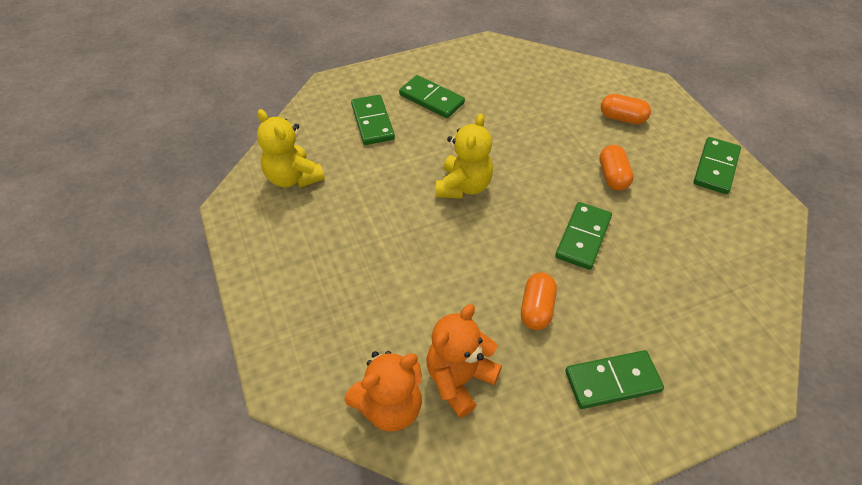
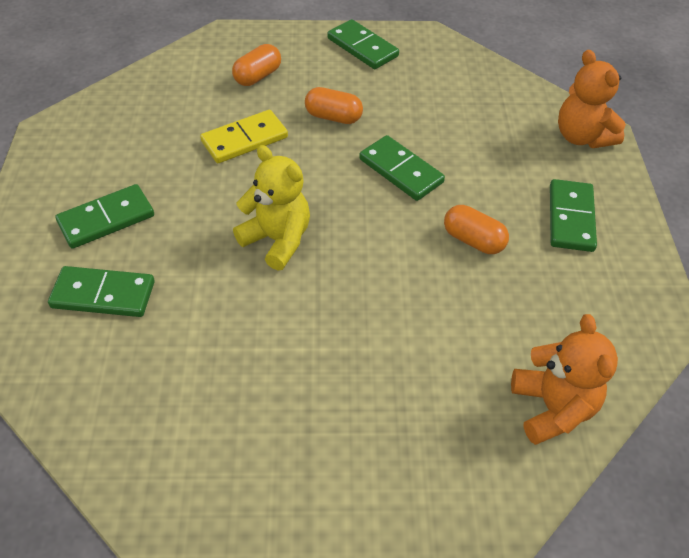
camera: 70 degrees left, 0 degrees up
(293, 178) = (150, 420): yellow teddy bear -> none
(459, 379) = (536, 334): orange teddy bear -> orange teddy bear (582, 137)
(549, 135) = (244, 139): none -> yellow domino

